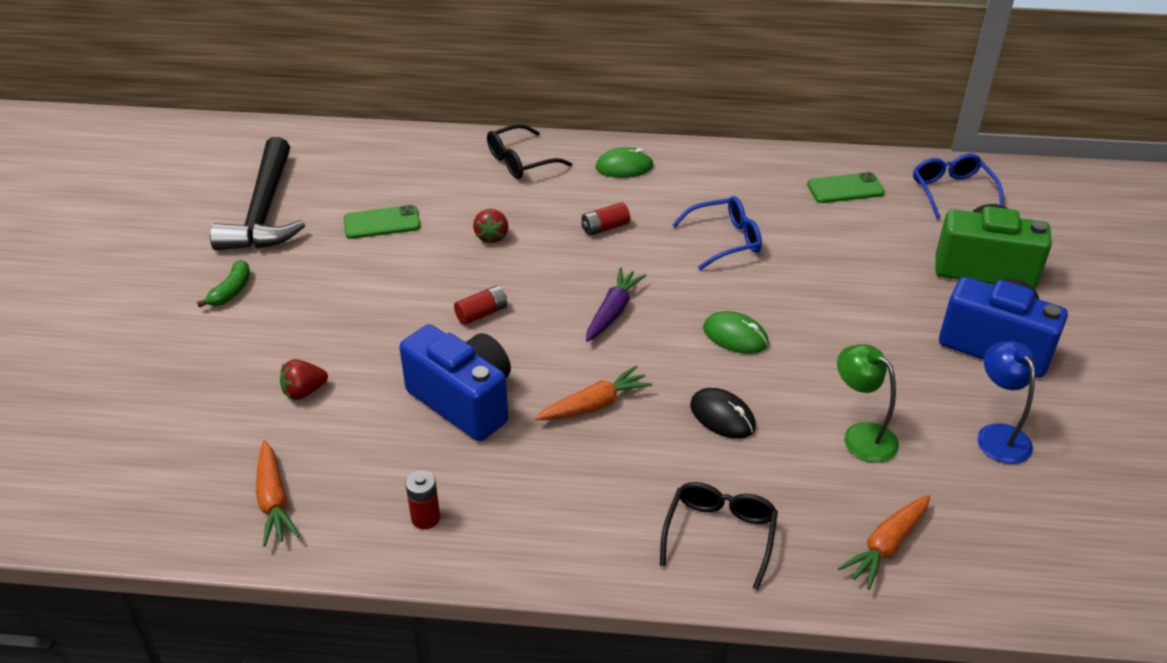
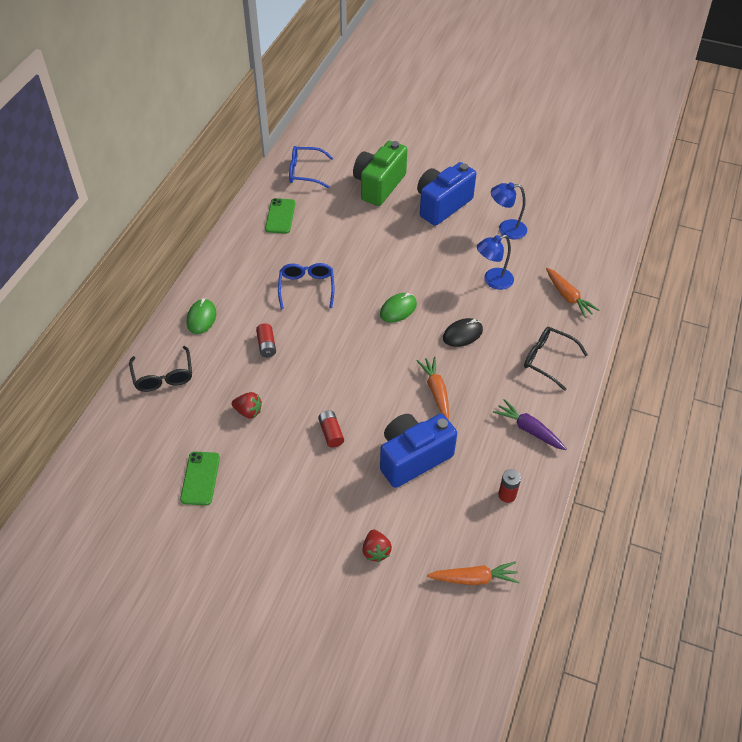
camera: 75 degrees left, 10 degrees up
(231, 291) = (244, 593): green banana -> none
(264, 211) = (146, 561): black hammer -> none
(613, 312) = (355, 362): purple carrot -> purple carrot (529, 429)
(861, 435) = (493, 281): green lamp -> blue lamp

